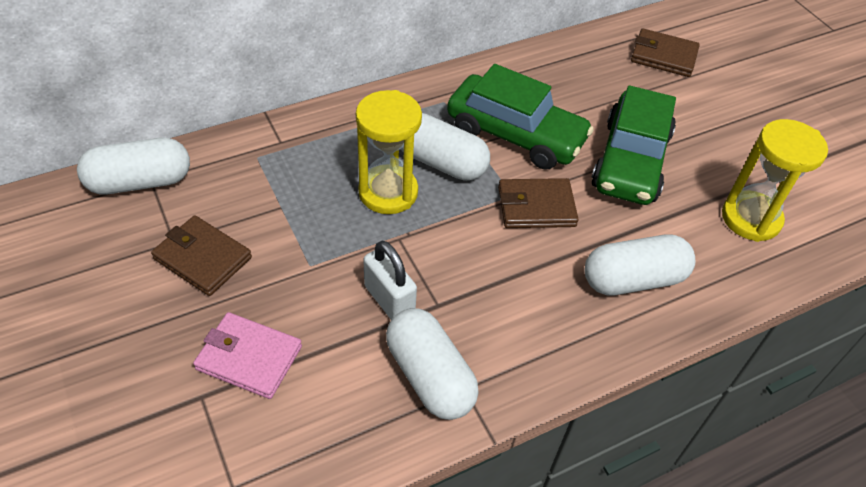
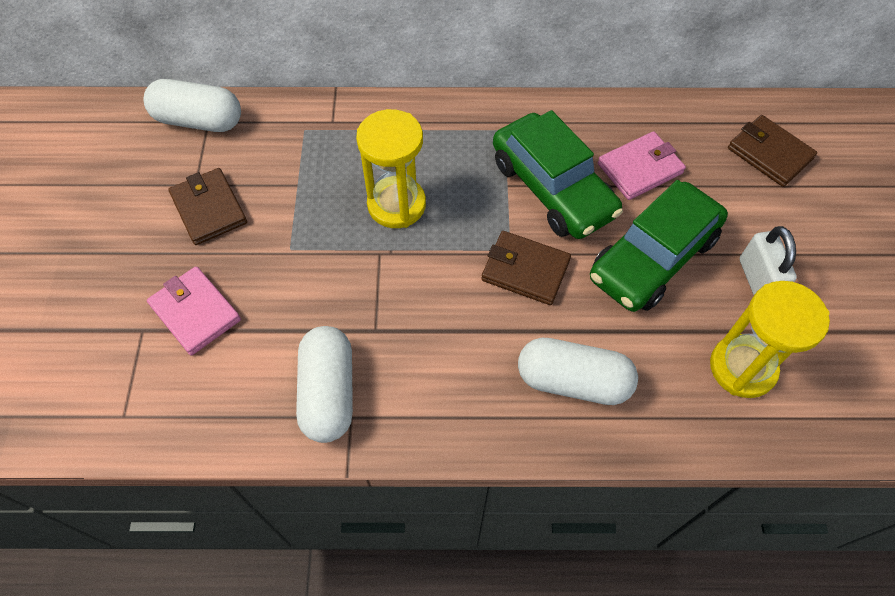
camera: 30 degrees right, 10 degrees up
(389, 300) = (336, 308): white padlock -> white padlock (757, 280)
(441, 162) = (463, 192): white capsule -> none
(575, 97) = (640, 168): none -> pink wallet

